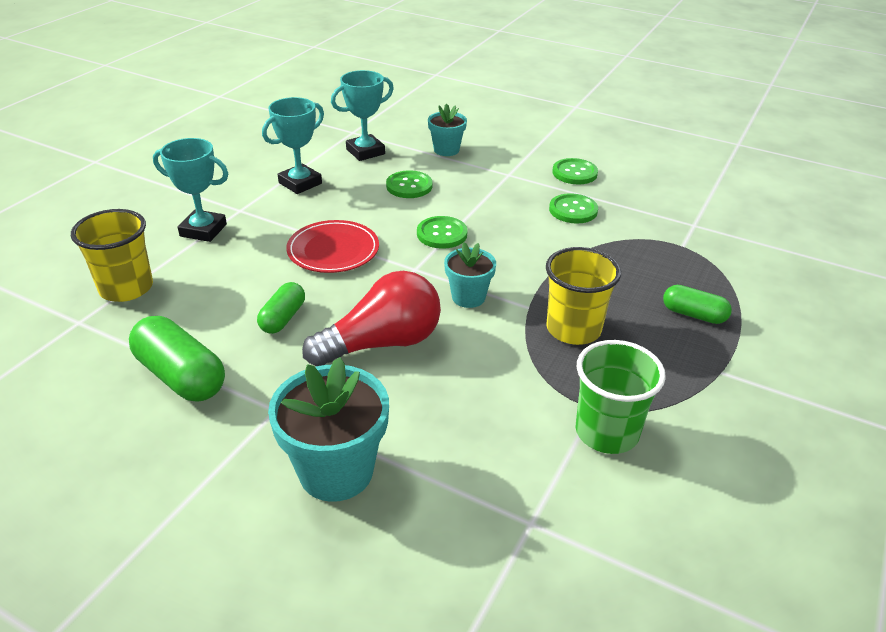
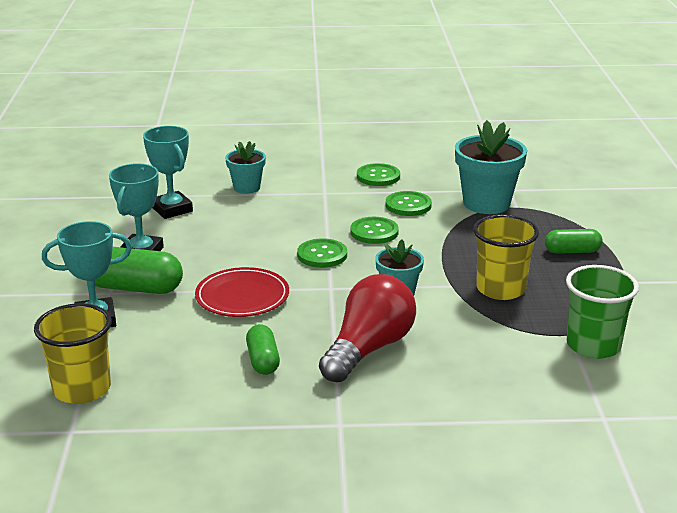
camera: 30 degrees left, 10 degrees down
(180, 376) = (227, 433): green capsule -> green capsule (134, 288)
(336, 471) = (437, 443): turquoise flower pot -> turquoise flower pot (486, 203)
(365, 152) = (172, 209): turquoise trophy -> turquoise trophy turned 60 degrees counterclockwise
(409, 186) = (248, 226): green button -> green button (374, 232)

